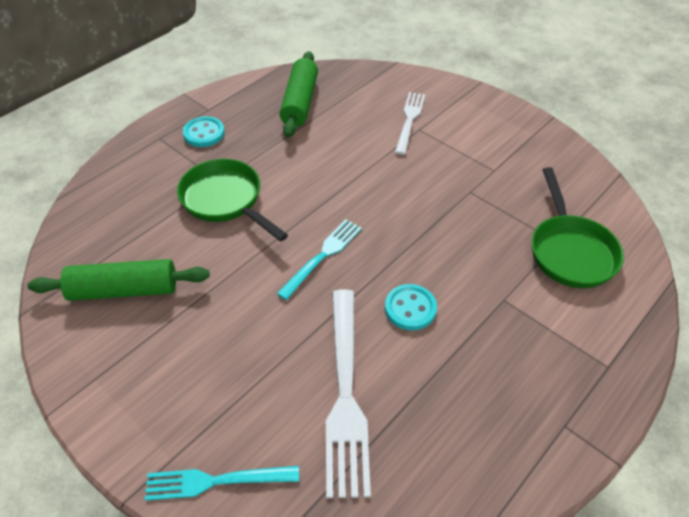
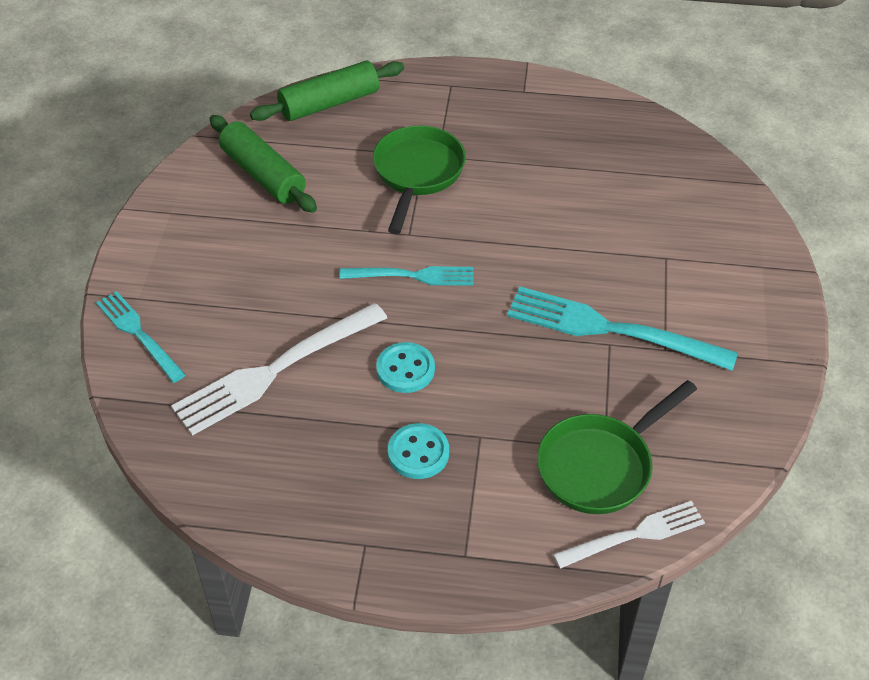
camera: 55 degrees right, 0 degrees up
(204, 133) = (487, 109): turquoise button -> turquoise button (418, 453)
(300, 102) = (605, 146): green rolling pin -> green rolling pin (329, 103)
(409, 120) = (672, 242): white fork -> white fork (635, 534)
(458, 185) = (610, 329): none -> turquoise fork

